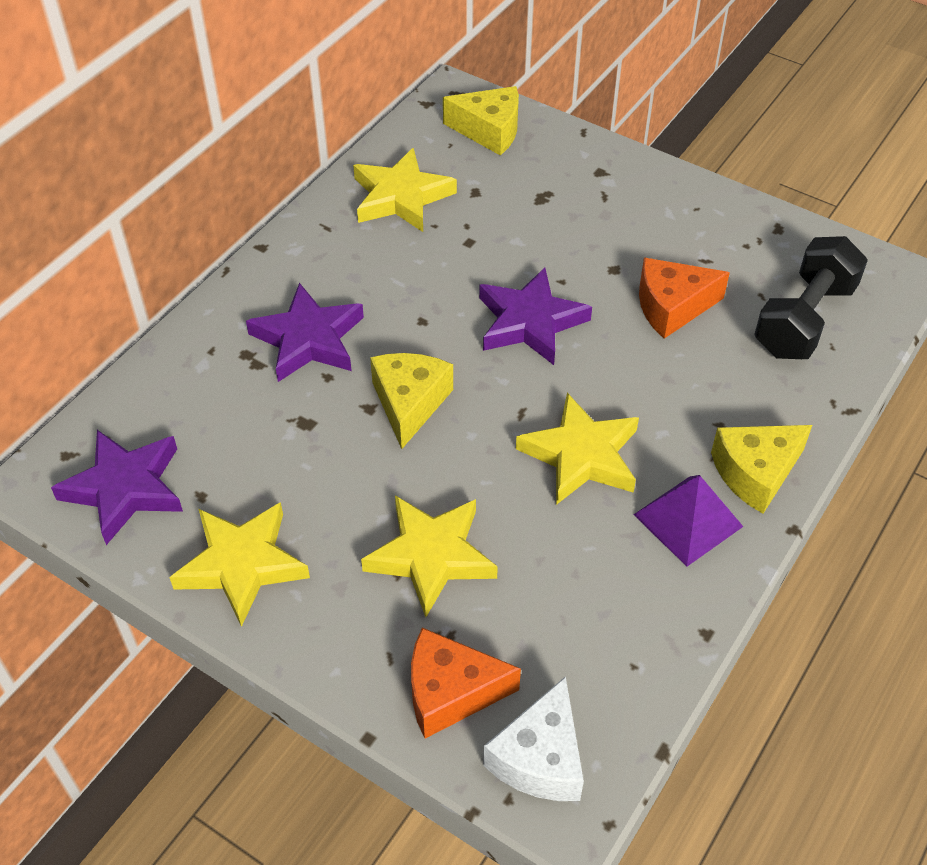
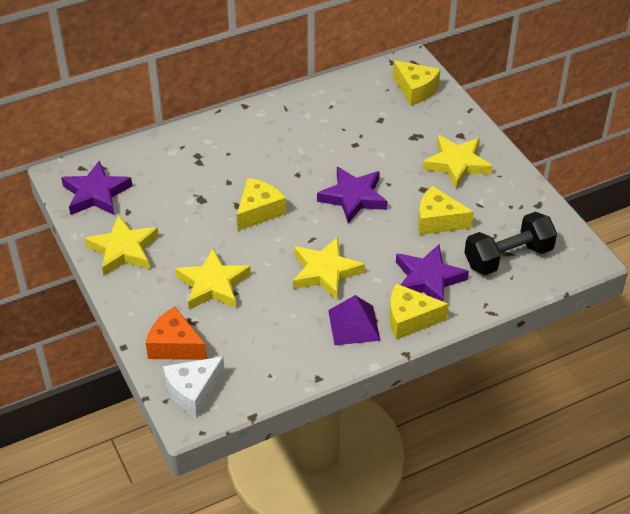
camera: 30 degrees right, 5 degrees down
(308, 339) = (233, 160): purple star -> purple star (428, 279)
(401, 197) = (337, 107): yellow star -> yellow star (457, 164)
(672, 307) = (438, 221): orange cheese -> yellow cheese

